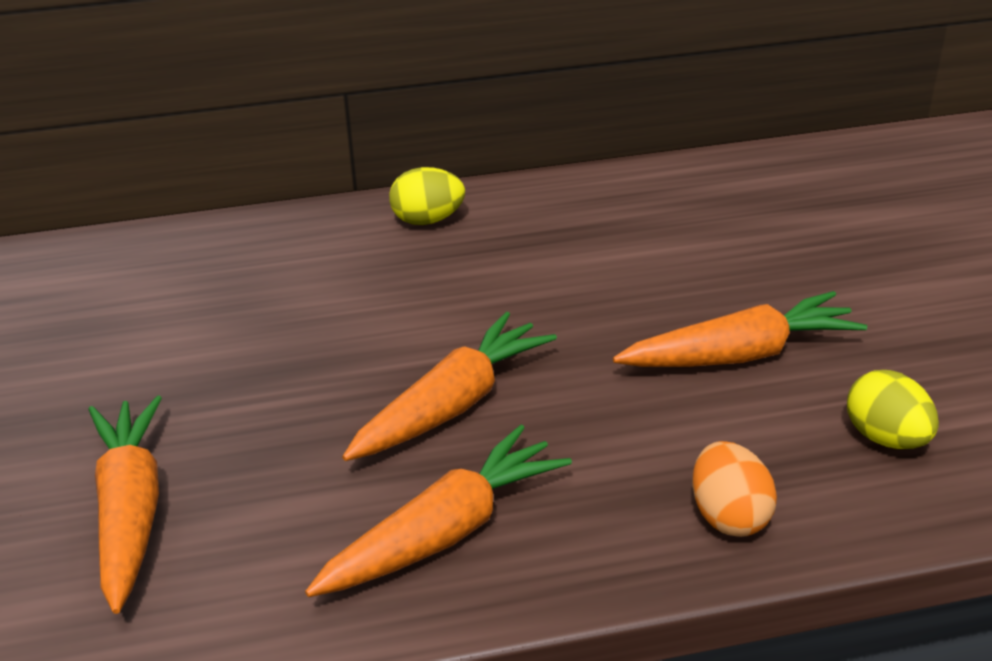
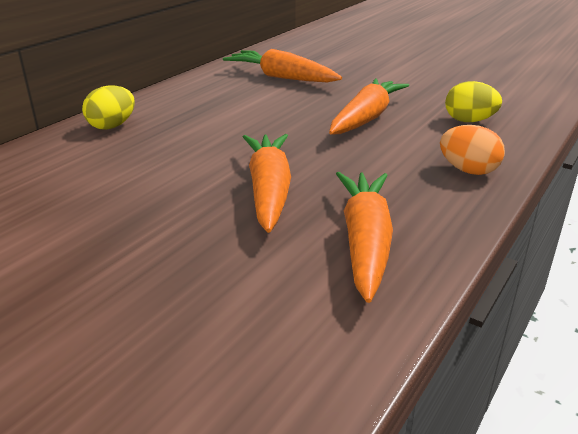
camera: 45 degrees left, 5 degrees down
(130, 512) = (146, 346): orange carrot -> orange carrot (282, 77)

